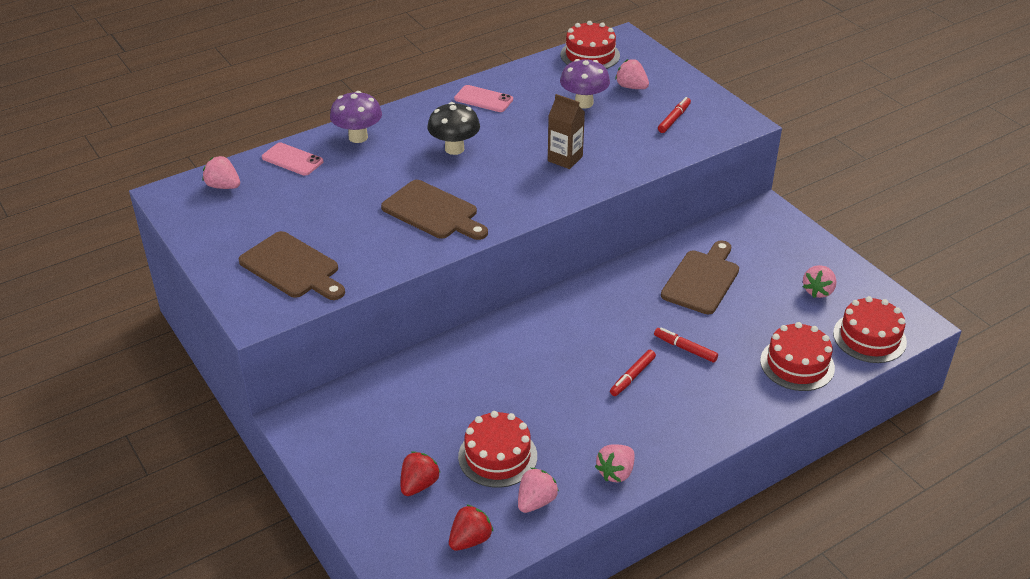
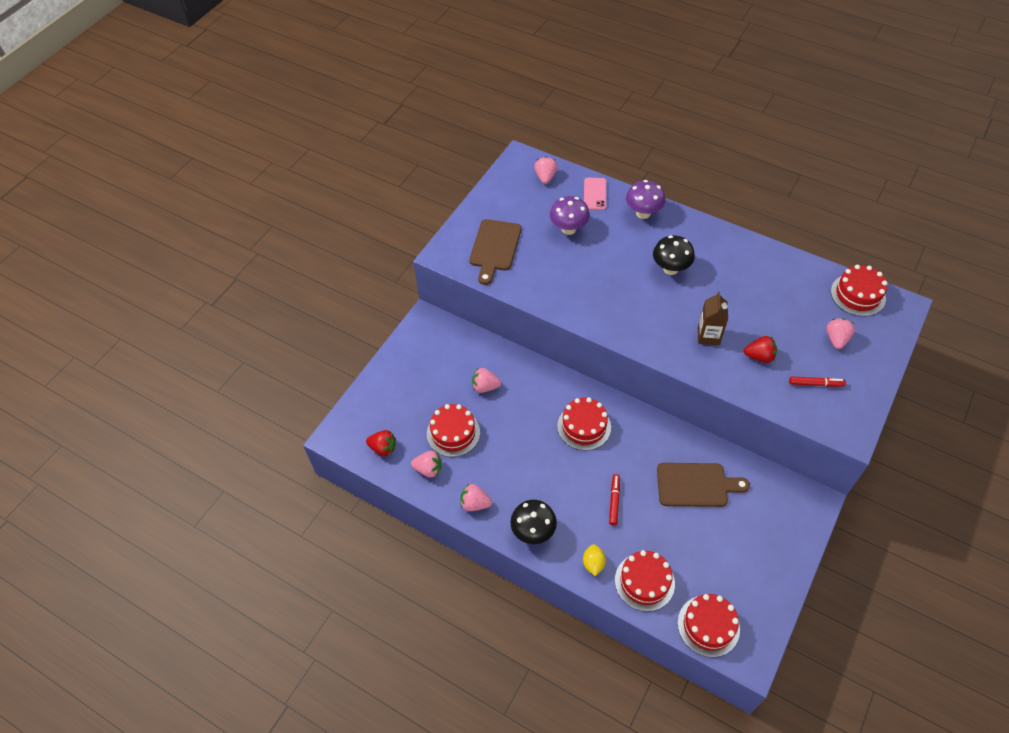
camera: 65 degrees right, 15 degrees up
(419, 484) = (410, 403): red strawberry -> red strawberry (759, 356)
(433, 212) = (594, 289): brown cutting board -> none
(483, 99) = (742, 257): pink phone -> none
(571, 334) = (584, 426): none -> red cake
(584, 103) = (788, 318): purple mushroom -> purple mushroom (568, 229)
(632, 376) = (566, 479): red marker -> none
(686, 432) = (533, 531): none -> black mushroom
(755, 396) = (593, 563): none -> yellow lemon
(818, 291) = (739, 571): pink strawberry -> pink strawberry (485, 387)

